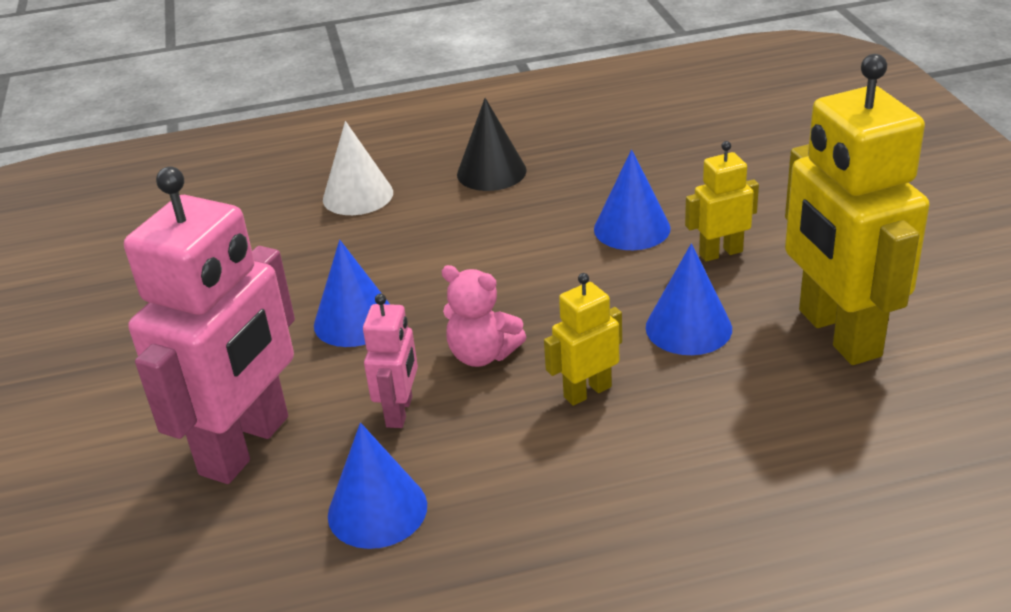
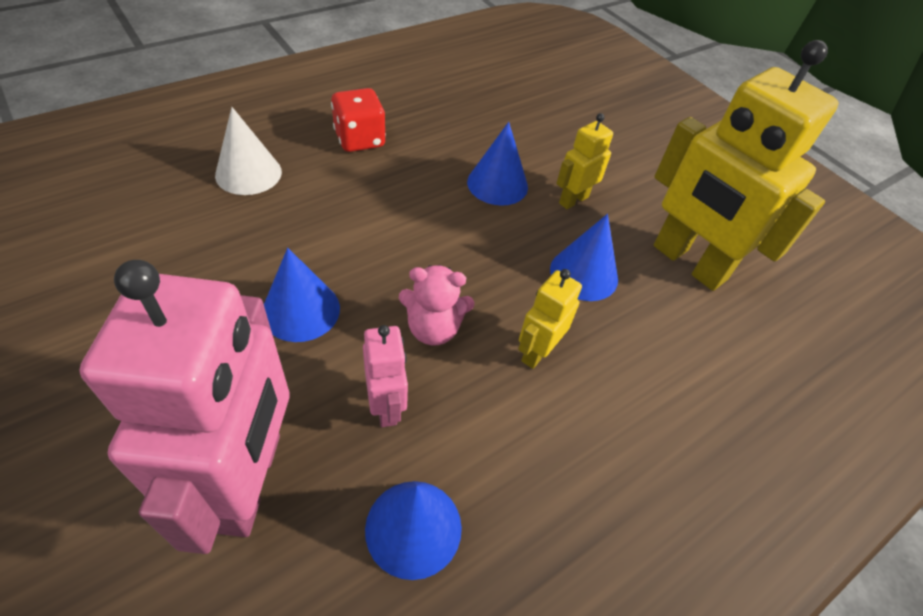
camera: 30 degrees left, 15 degrees up
(491, 172) = (360, 139): black cone -> red dice

